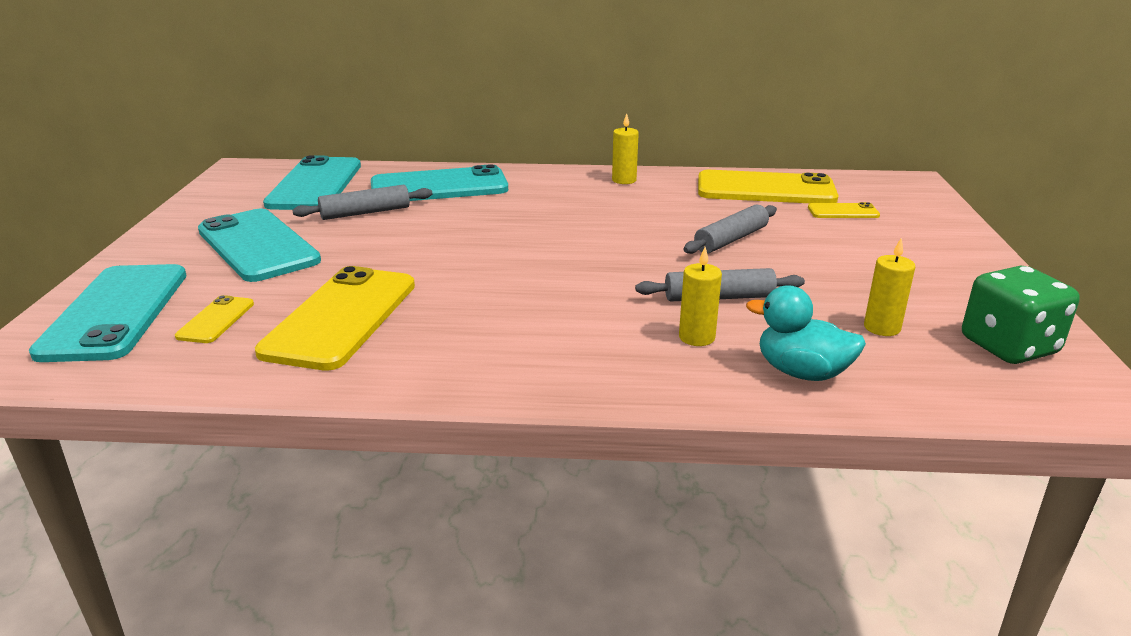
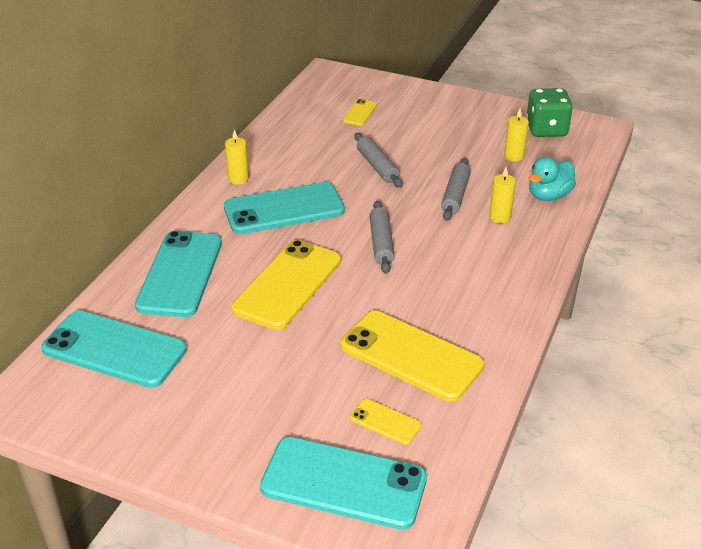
camera: 70 degrees left, 10 degrees up
(258, 246) = (249, 394): turquoise phone -> turquoise phone (284, 209)
(365, 213) = (213, 324): grey rolling pin -> grey rolling pin (381, 243)
(765, 189) = (302, 127): yellow phone -> yellow phone (288, 285)

